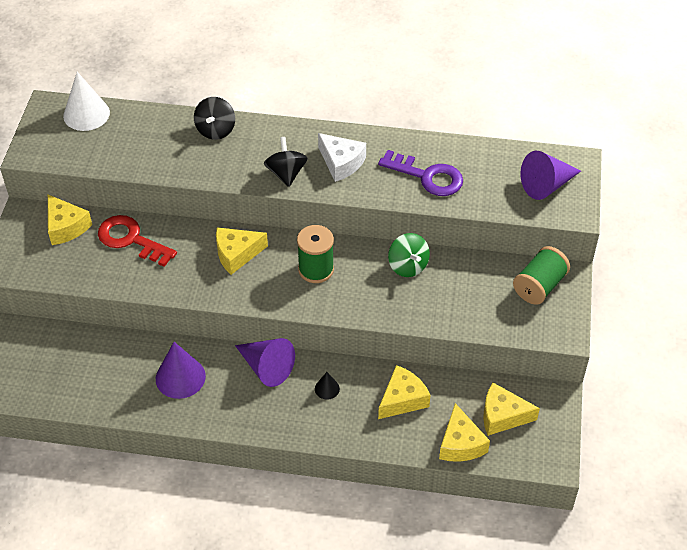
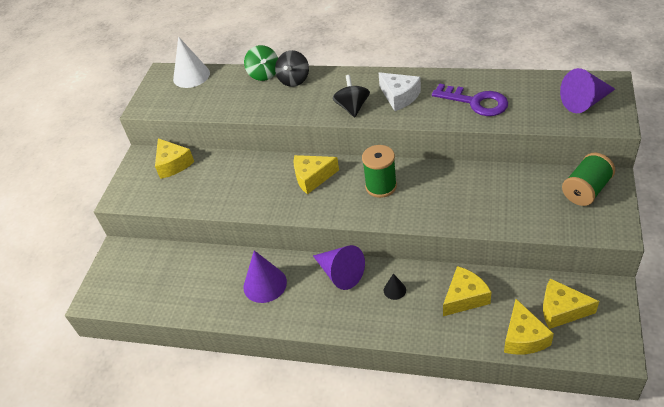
camera: 10 degrees right, 5 degrees down
(131, 239) = (224, 171): red key -> none
(408, 266) = (462, 179): green spinning top -> green spinning top (264, 74)

